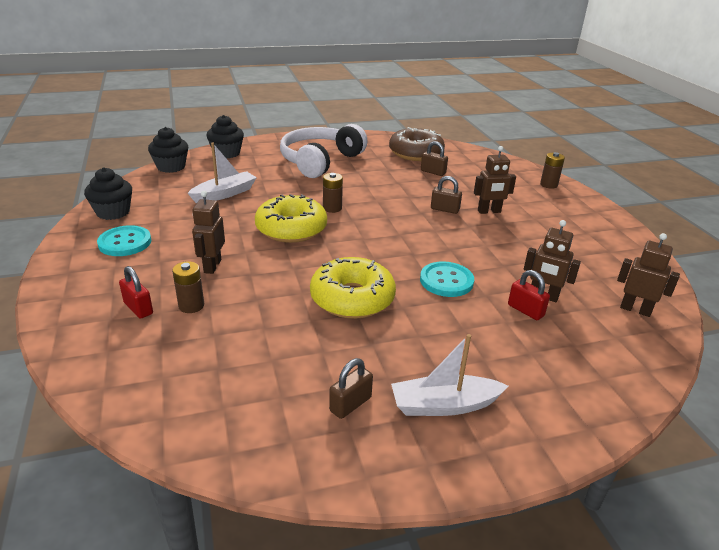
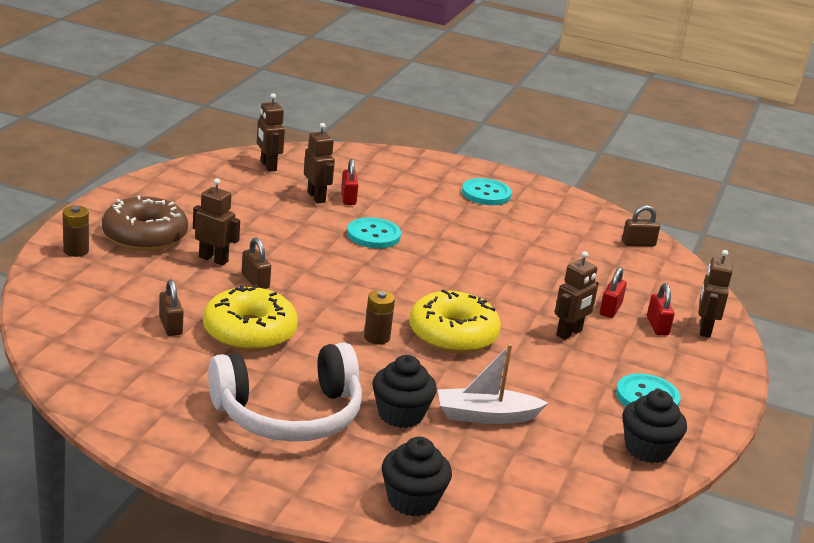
camera: 145 degrees left, 5 degrees down
(88, 327) = (704, 329): none -> brown robot
(171, 167) = (525, 507): black cupcake -> black cupcake (400, 414)
(191, 306) = (610, 309): brown battery -> red padlock
(350, 404) = (543, 216): brown padlock -> brown padlock (638, 244)
(352, 298) = (470, 258): yellow donut -> yellow donut (249, 332)
(415, 153) = (128, 364): brown donut -> brown donut (145, 236)
(444, 405) = (486, 194): white boat -> turquoise button

